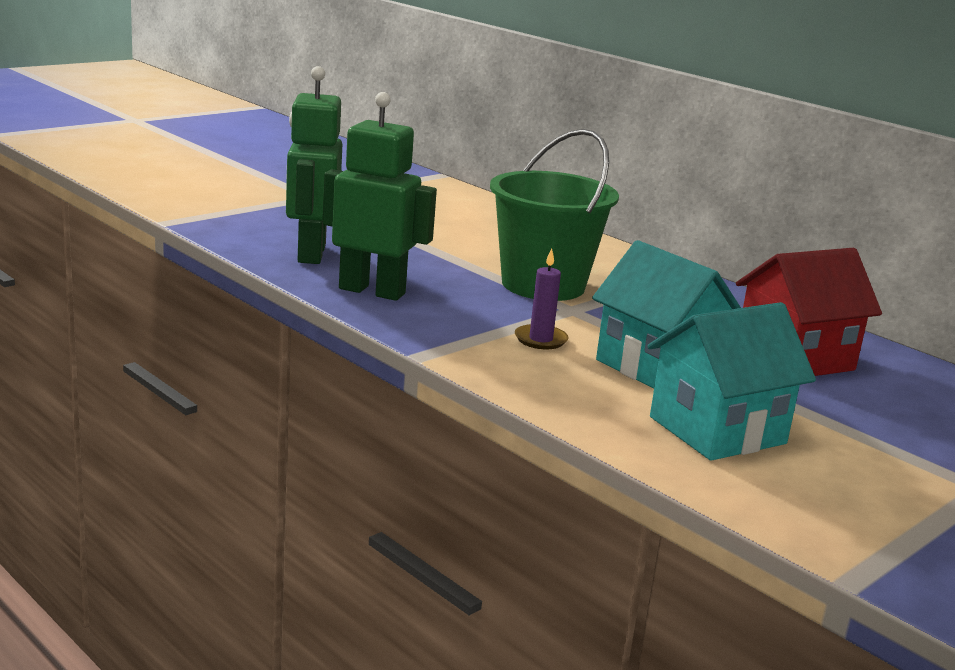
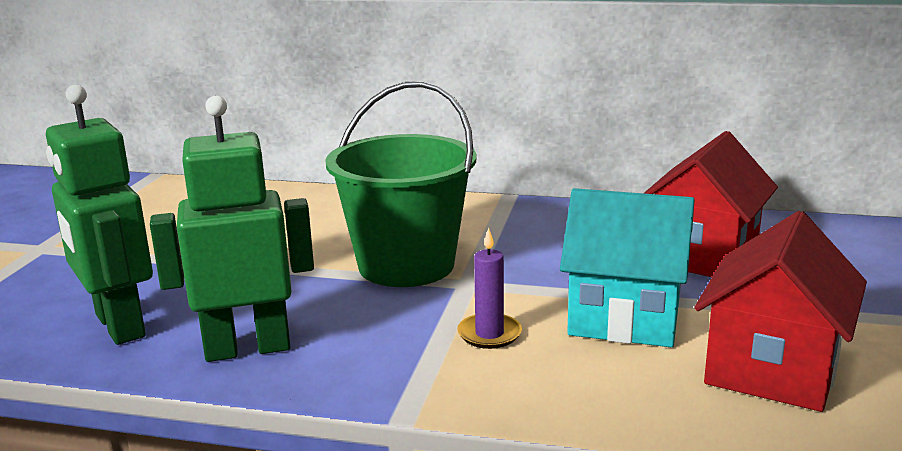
camera: 30 degrees left, 0 degrees up
(717, 430) = (772, 370): turquoise house -> red house

